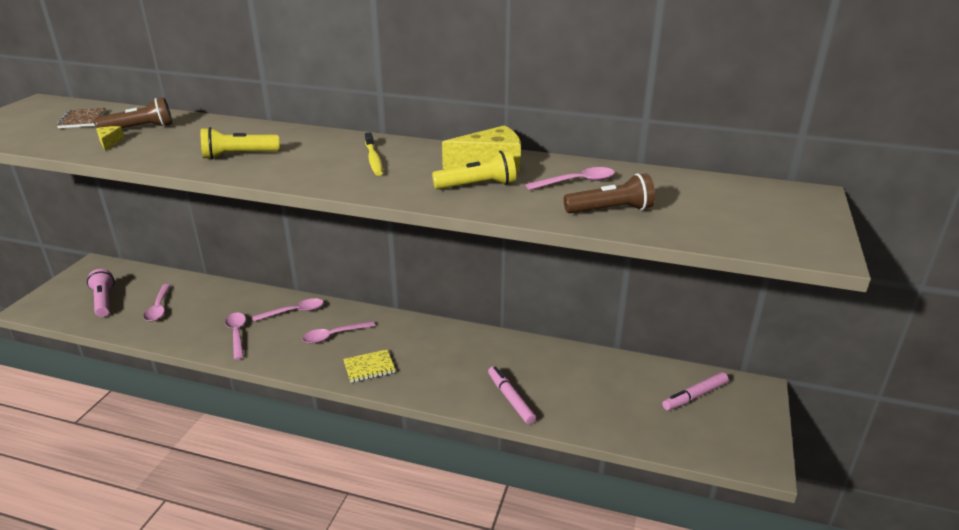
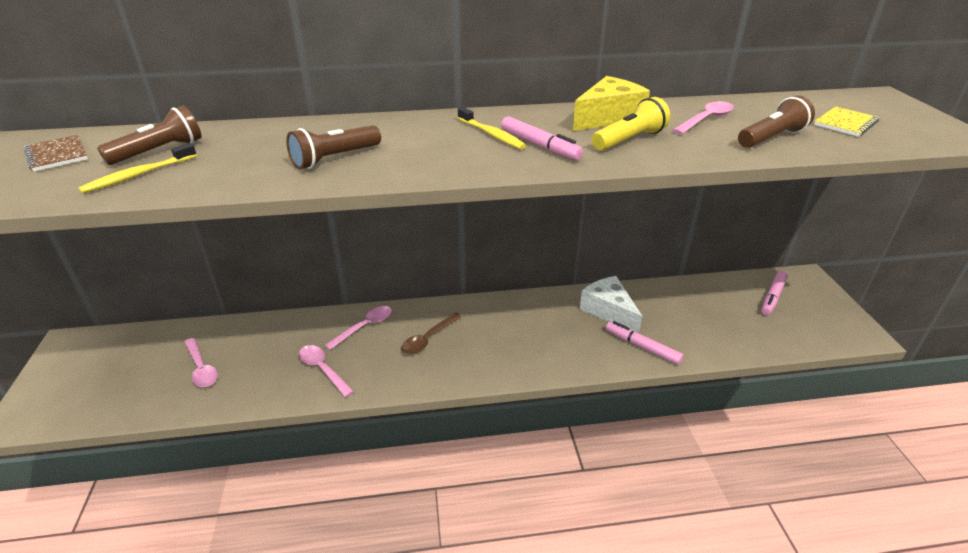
camera: 25 degrees left, 5 degrees up
(104, 301) = (120, 381): pink flashlight -> none
(110, 142) = (138, 175): yellow cheese -> yellow toothbrush
(238, 155) = (335, 158): yellow flashlight -> brown flashlight
(333, 336) = (428, 339): pink spoon -> brown spoon
(369, 367) = (492, 359): yellow notebook -> yellow notebook (845, 123)
(397, 175) = (539, 145): none -> pink marker
(510, 359) = (608, 311): none -> white cheese

